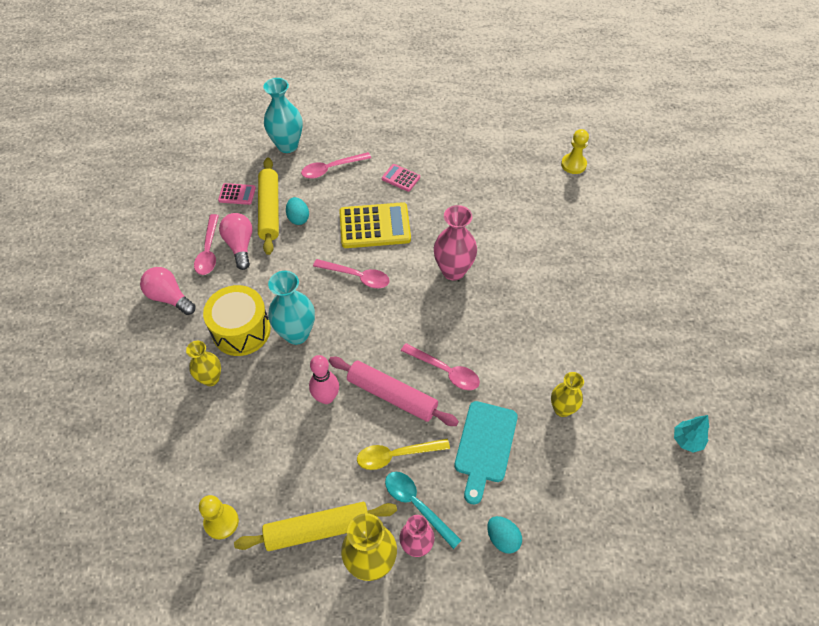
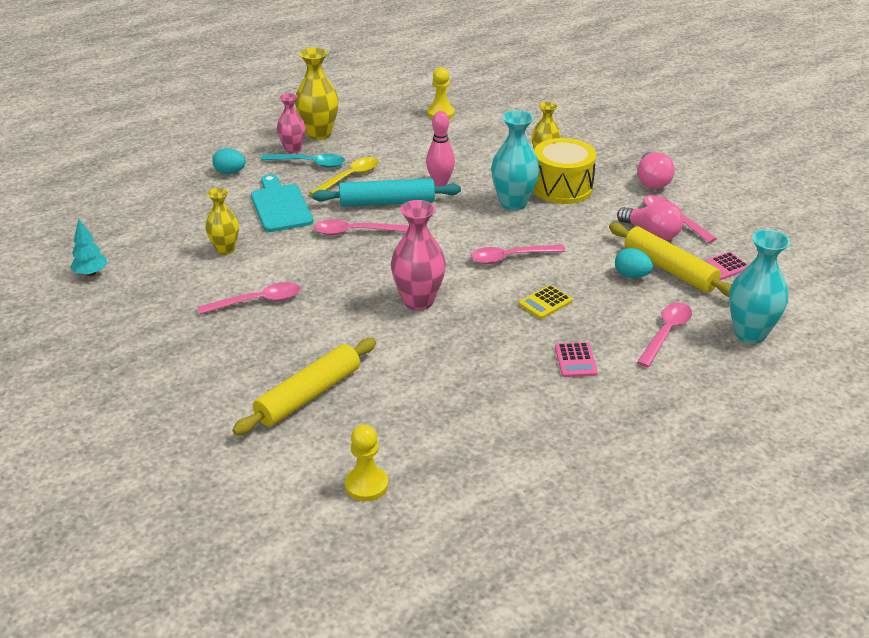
camera: 145 degrees right, 20 degrees down
(169, 297) = (652, 181): pink light bulb -> pink light bulb turned 90 degrees clockwise
(318, 530) = (371, 132): yellow rolling pin -> yellow rolling pin (308, 395)
(374, 226) = (545, 303): yellow calculator -> yellow calculator, size x0.50
(392, 396) = (387, 202): pink rolling pin -> turquoise rolling pin
(401, 178) = (575, 360): pink calculator -> pink calculator turned 90 degrees clockwise
(564, 331) = (258, 301): none -> pink spoon

